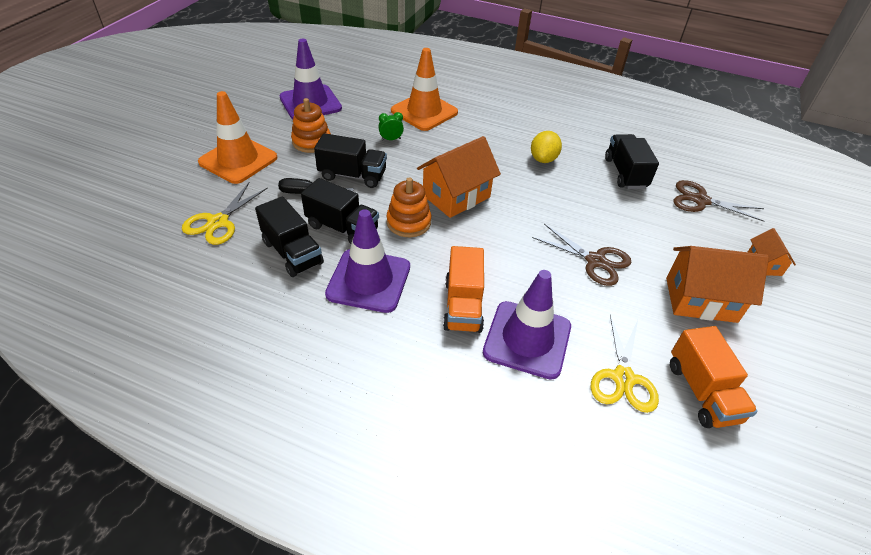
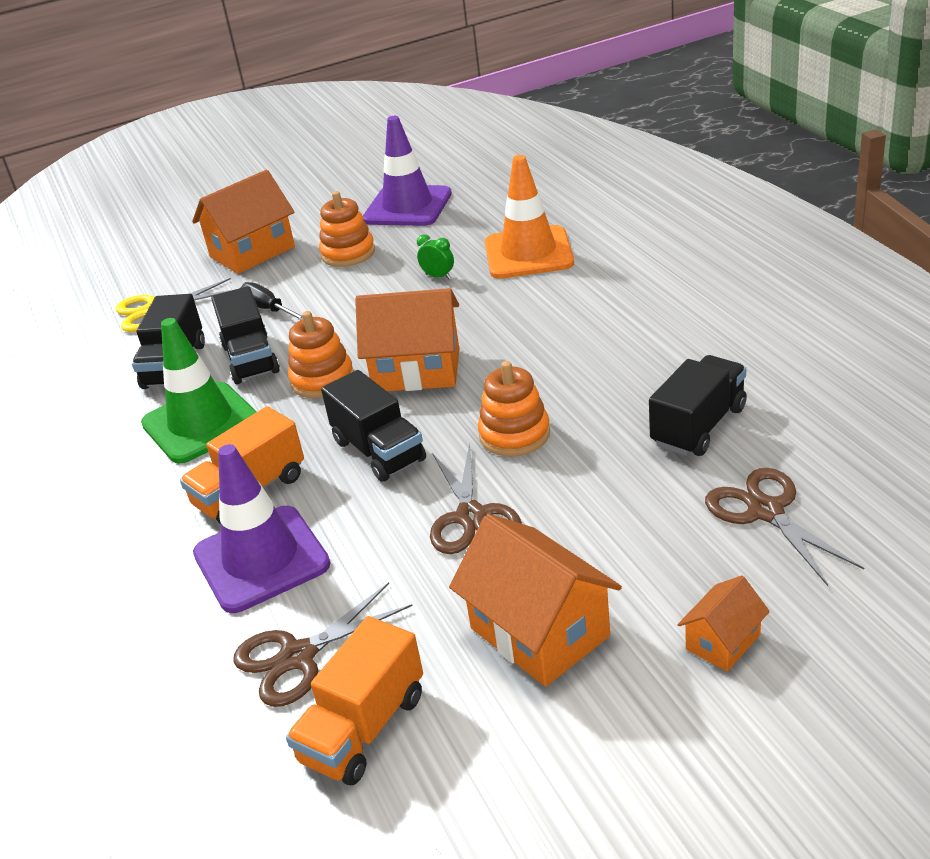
camera: 50 degrees right, 10 degrees down
(238, 160) = (252, 252): orange traffic cone -> orange house
(352, 175) = (337, 306): black truck -> black truck (378, 451)
(369, 280) = (201, 423): purple traffic cone -> green traffic cone
(543, 159) = (600, 364): yellow lemon -> none
(555, 210) = (514, 434): none -> orange stacking toy
(623, 378) = (298, 656): yellow scissors -> brown scissors

